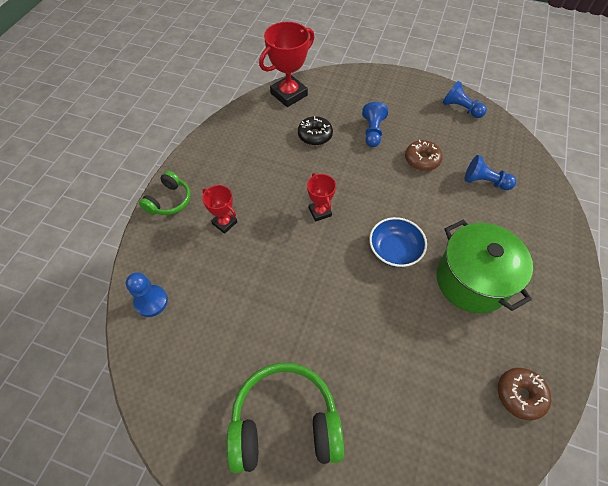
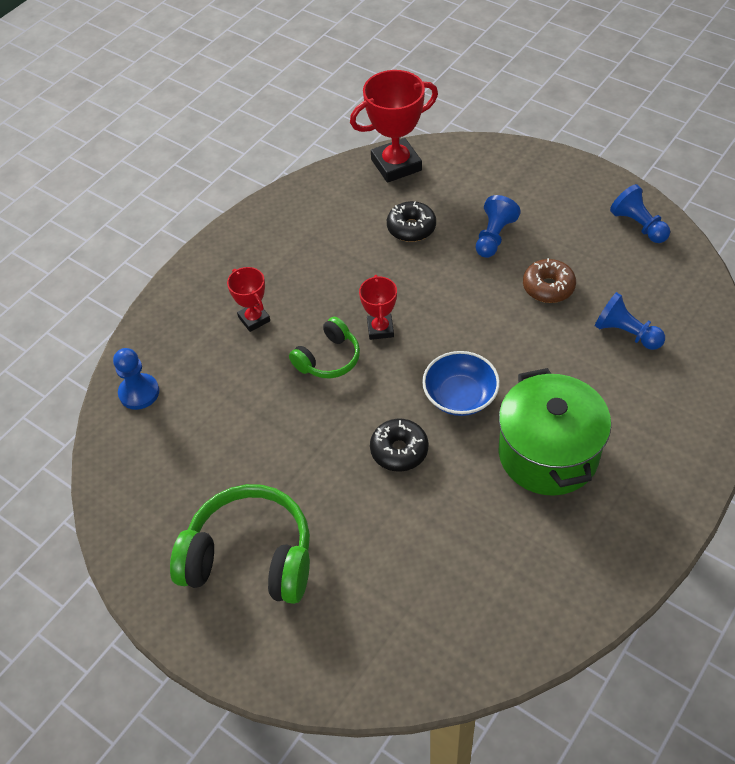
camera: 20 degrees right, 5 degrees down
(169, 201) = (194, 279): green headphones -> green headphones (328, 358)
(367, 302) = (399, 450): none -> black donut
(520, 395) = (549, 597): brown donut -> none

